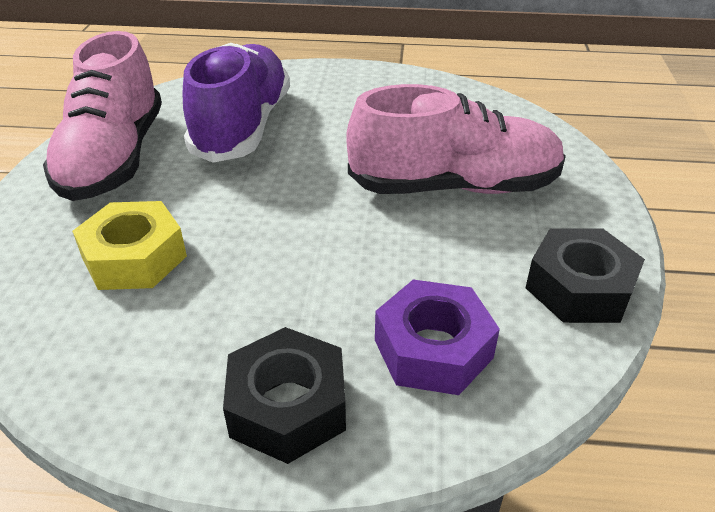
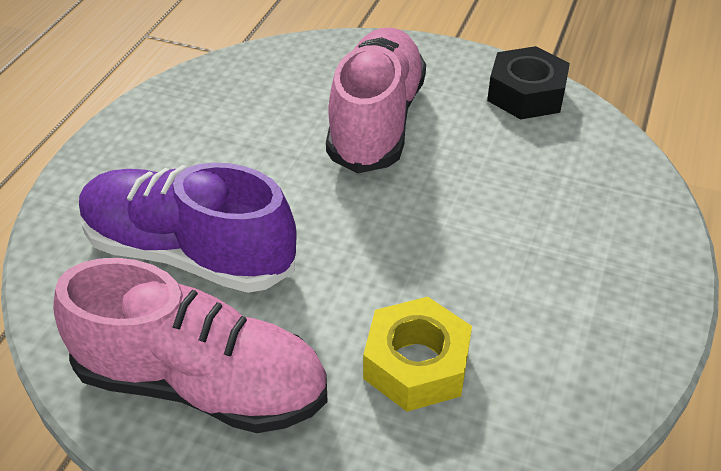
camera: 75 degrees left, 5 degrees up
(288, 406) = (625, 270): black nut -> none
(433, 349) = (577, 181): purple nut -> none

